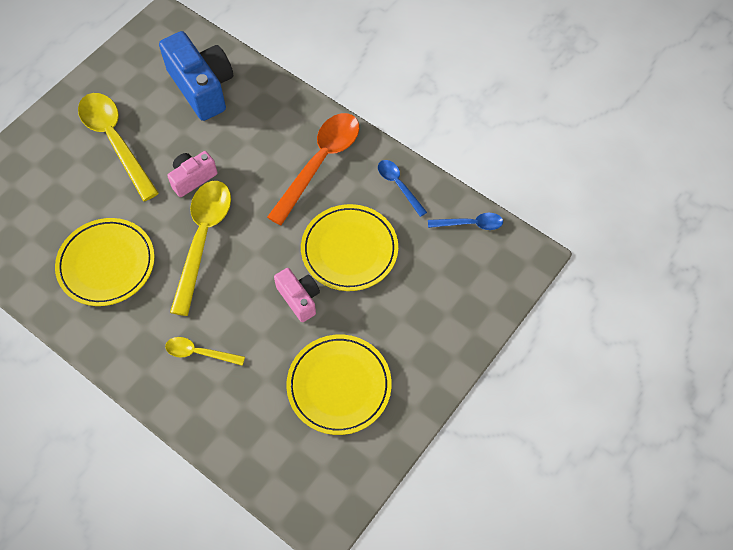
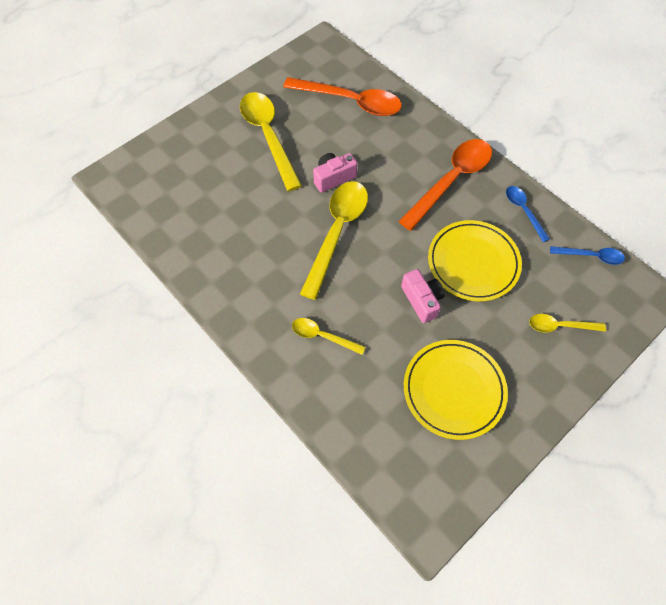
camera: 10 degrees right, 0 degrees up
(106, 264) = (247, 241): yellow plate -> none
(202, 87) = (350, 101): blue camera -> orange spoon
(442, 302) = (560, 326): none -> yellow spoon

